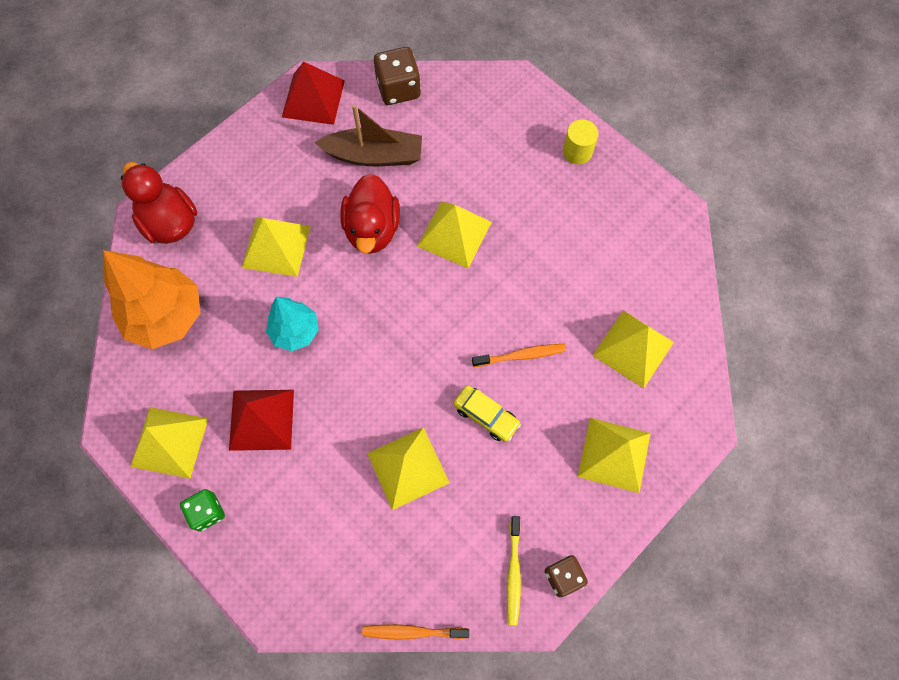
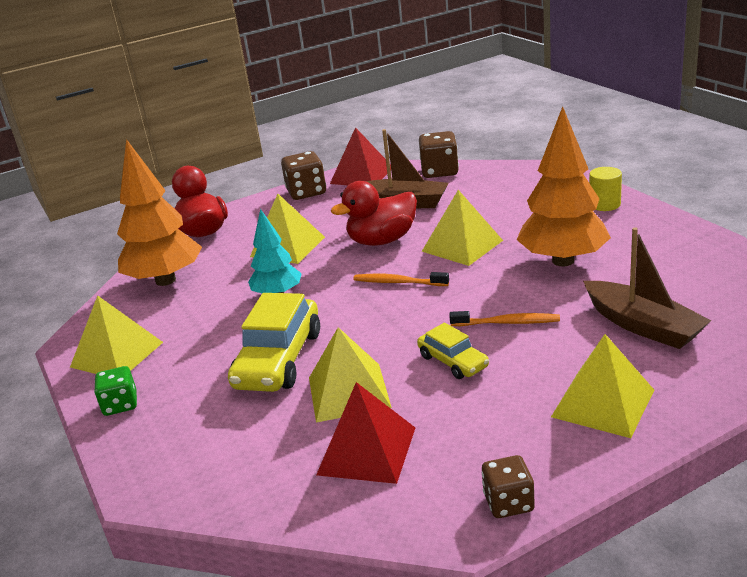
camera: 20 degrees right, 40 degrees down
(261, 137) = (306, 192): none -> brown dice
(261, 419) = (213, 346): red pyramid -> red pyramid (366, 451)
(331, 431) = (278, 359): none -> yellow car
(372, 229) = (382, 240): red duck -> red duck turned 45 degrees clockwise
(413, 632) = (293, 529): orange toothbrush -> orange toothbrush (398, 282)
(513, 573) = (443, 491): yellow toothbrush -> none
(553, 254) = (563, 261): none -> orange tree
(633, 348) = (643, 326): yellow pyramid -> brown boat

